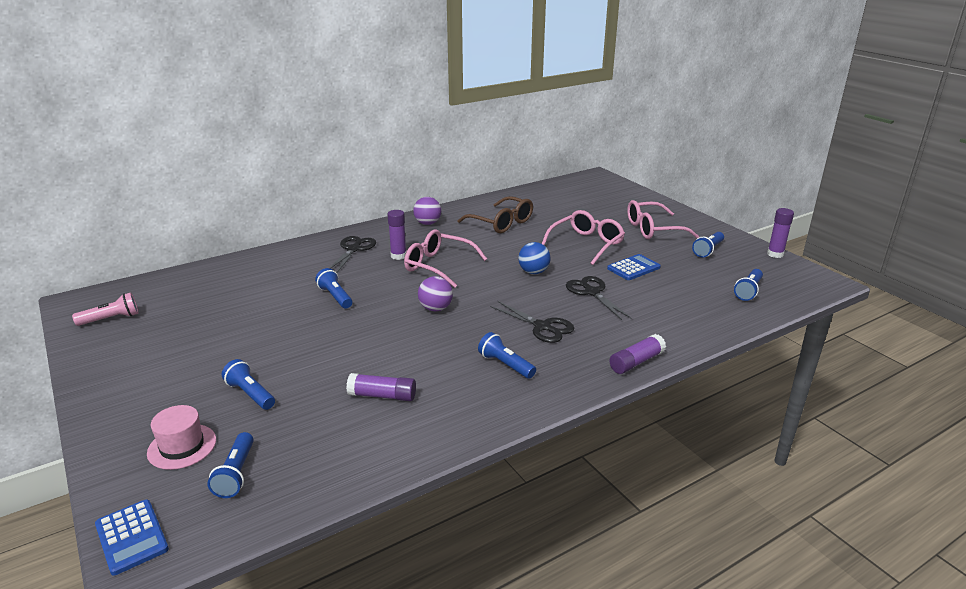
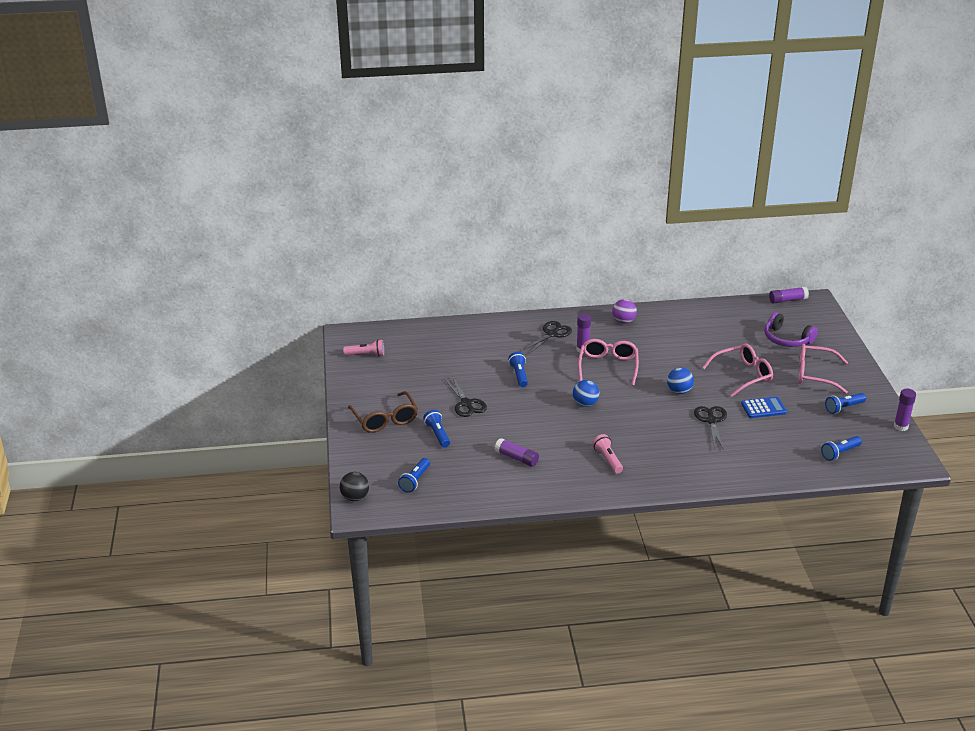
camera: 25 degrees right, 5 degrees up
(131, 537) = (355, 497): blue calculator -> black ball
(182, 446) = (390, 456): pink hat -> none
(435, 308) = (585, 403): purple ball -> blue ball
(438, 266) = (608, 366): pink glasses -> pink glasses turned 45 degrees clockwise
(502, 223) = (686, 336): brown glasses -> brown glasses (385, 419)
(505, 365) = (607, 459): blue flashlight -> pink flashlight
(542, 327) = (653, 439): black scissors -> black scissors (466, 403)
(600, 207) = (786, 339): none -> purple headphones
(636, 362) = (700, 483): purple glue stick -> purple glue stick (787, 300)

